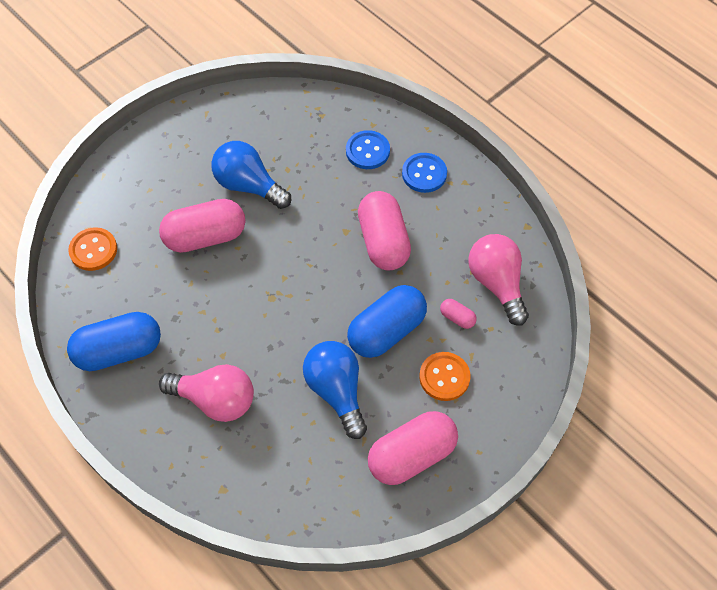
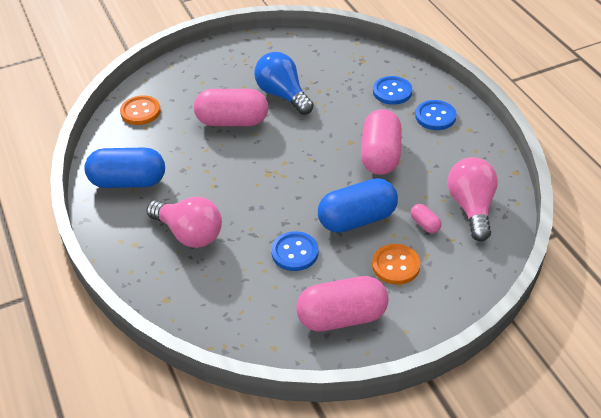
camera: 20 degrees right, 15 degrees down
(336, 391) = (295, 252): blue light bulb -> blue button

